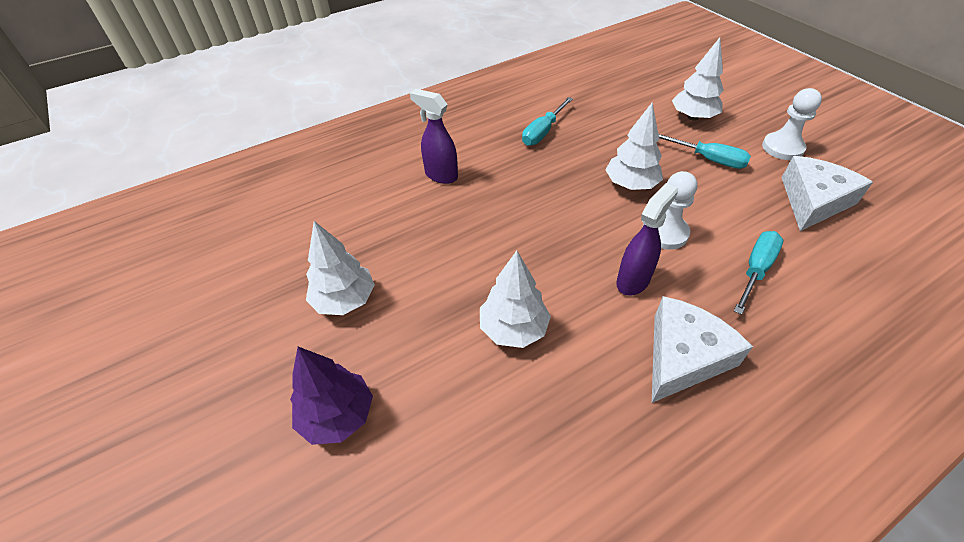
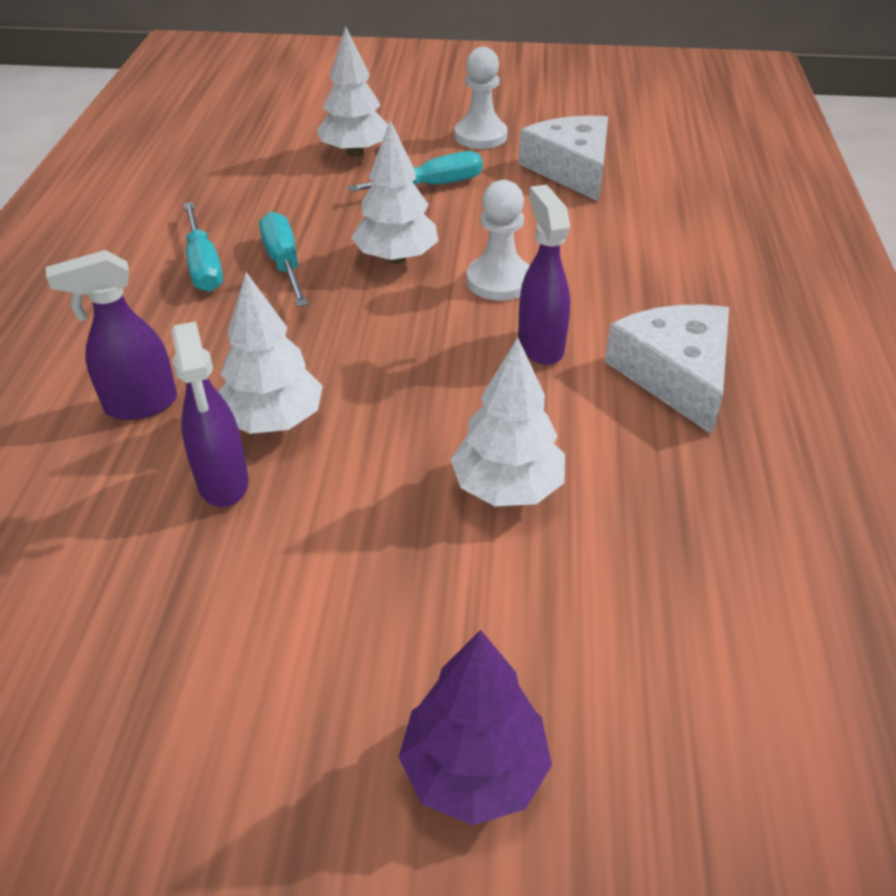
camera: 55 degrees left, 5 degrees down
(345, 300) = (257, 653): white tree -> white tree (273, 420)
(422, 229) = (223, 483): none -> purple spray bottle
(755, 270) = (616, 258): turquoise screwdriver -> turquoise screwdriver (284, 263)

